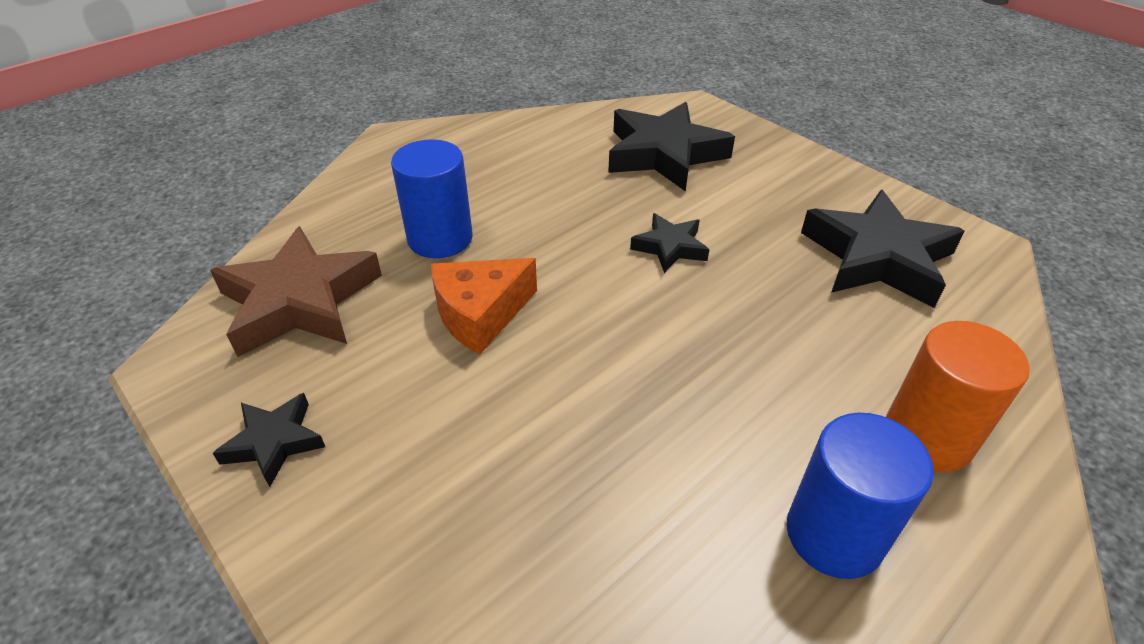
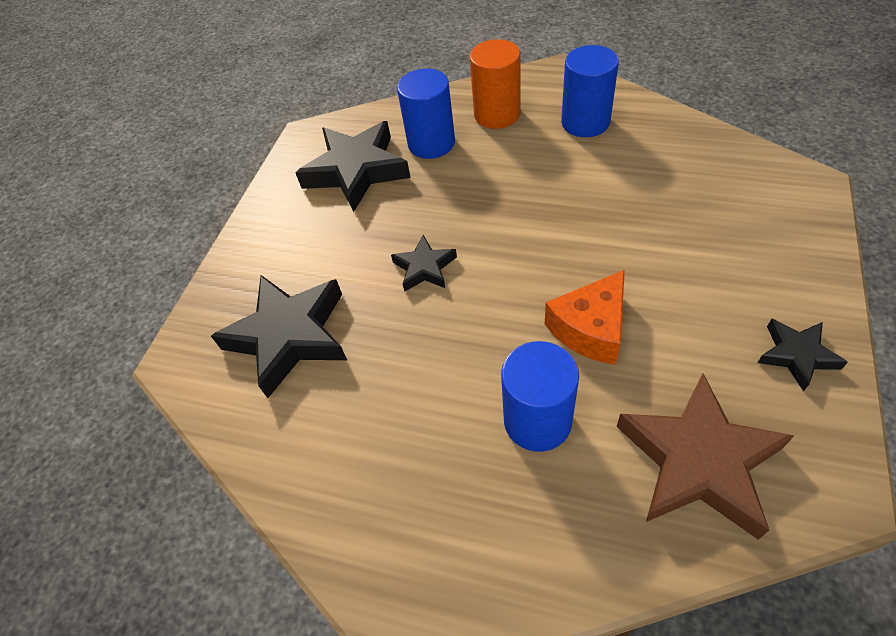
camera: 115 degrees left, 10 degrees up
(480, 314) = (590, 329): orange cheese -> orange cheese turned 105 degrees clockwise
(894, 337) = (431, 143): none -> blue cylinder

